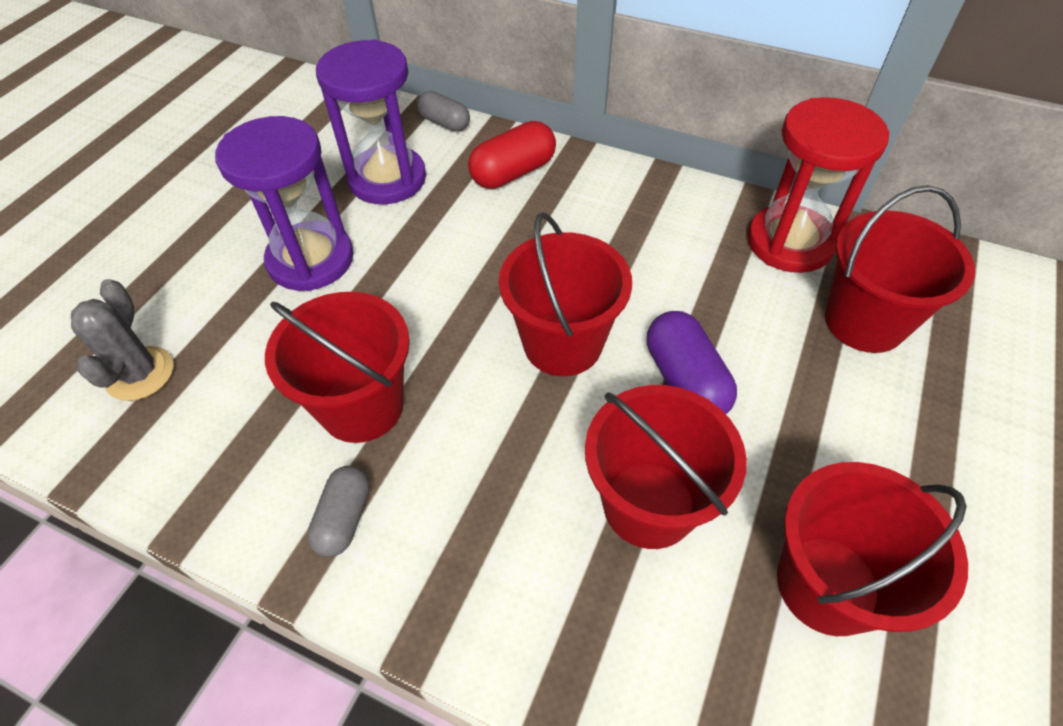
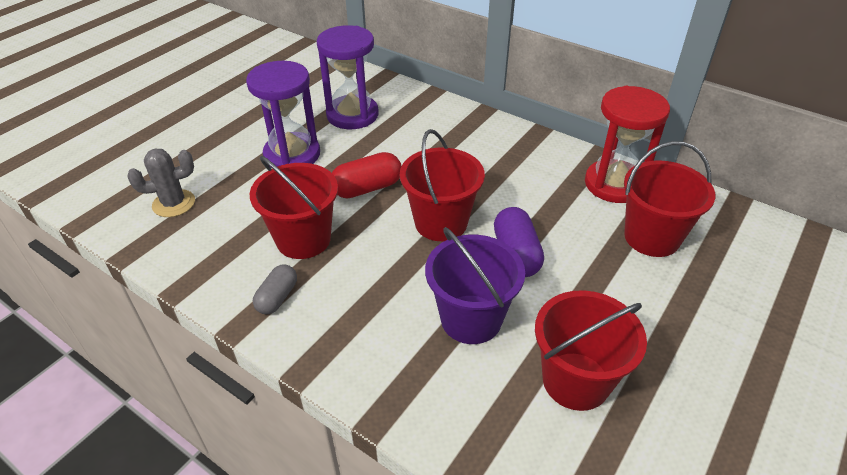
camera: 10 degrees right, 10 degrees down
(140, 374) = (174, 203): grey cactus -> grey cactus turned 60 degrees clockwise
(445, 123) = (398, 86): grey capsule -> none
(513, 173) = (436, 121): red capsule -> red capsule (367, 188)
(648, 504) = (471, 319): red bucket -> purple bucket

